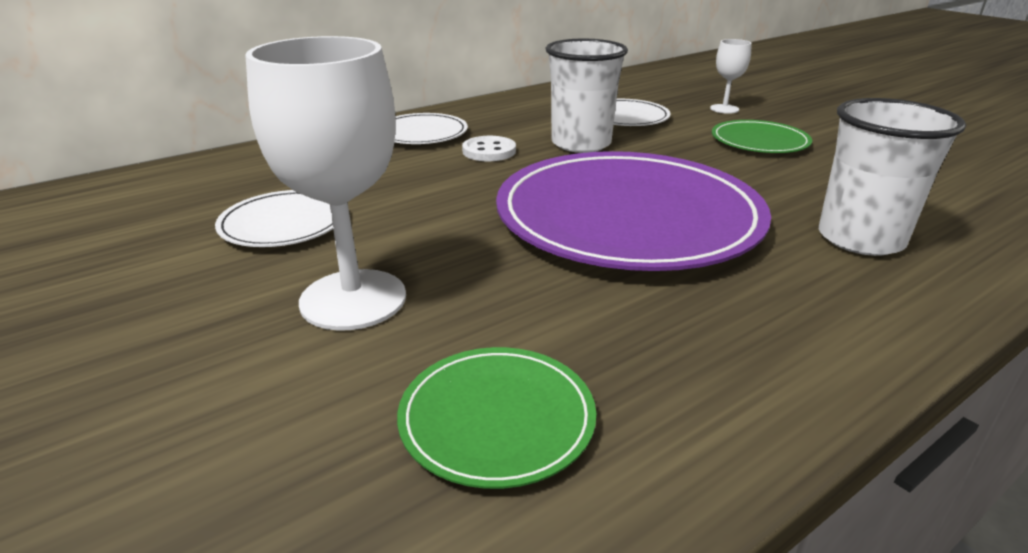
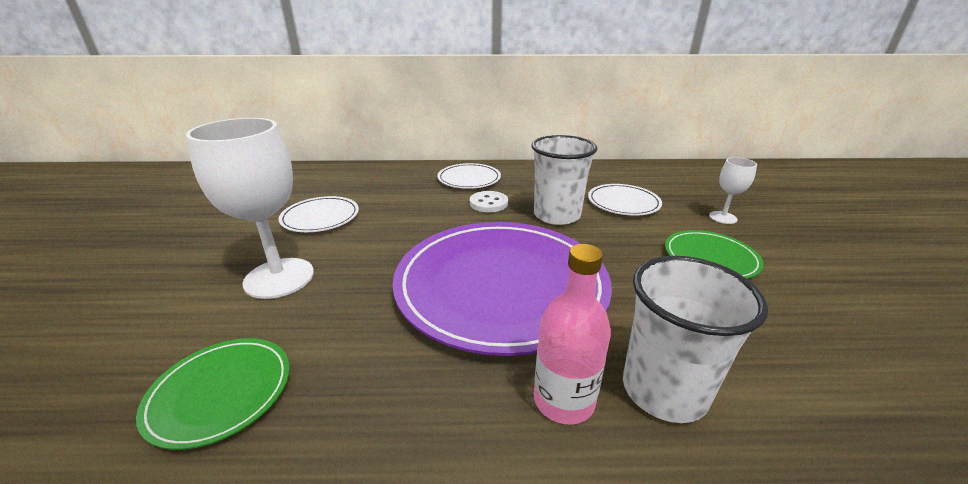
camera: 35 degrees right, 0 degrees up
(810, 274) = (564, 400): none -> pink bottle

